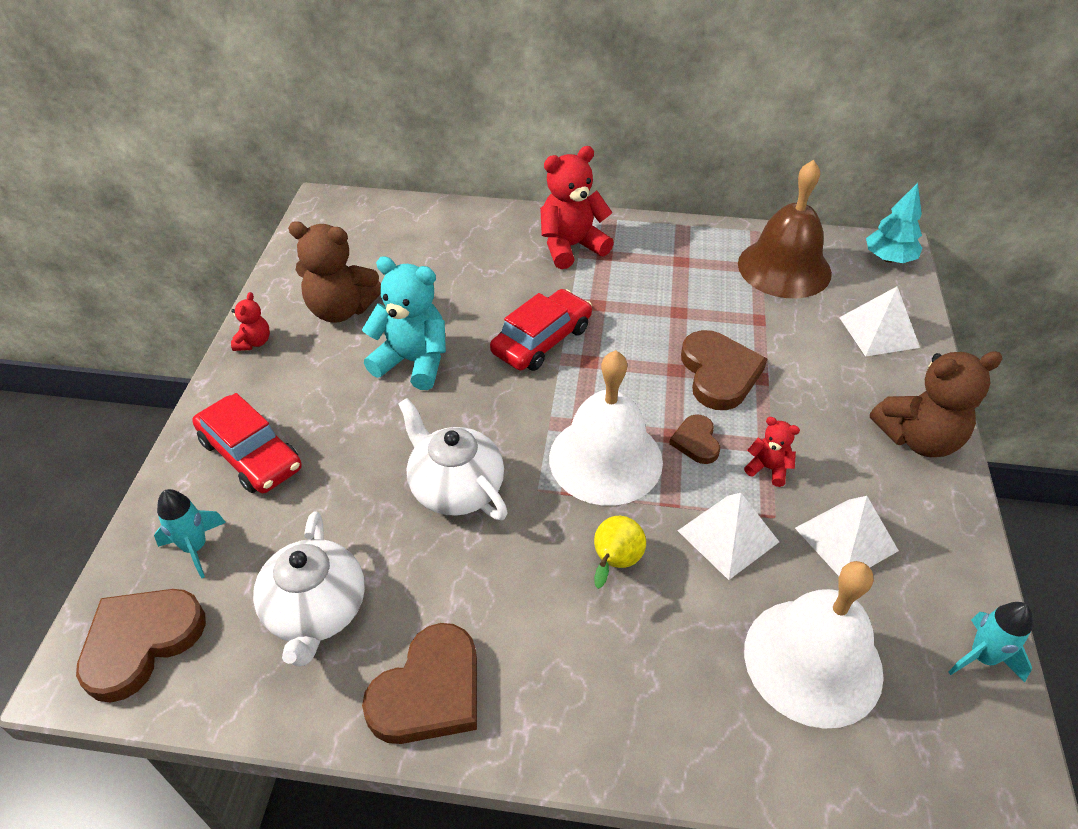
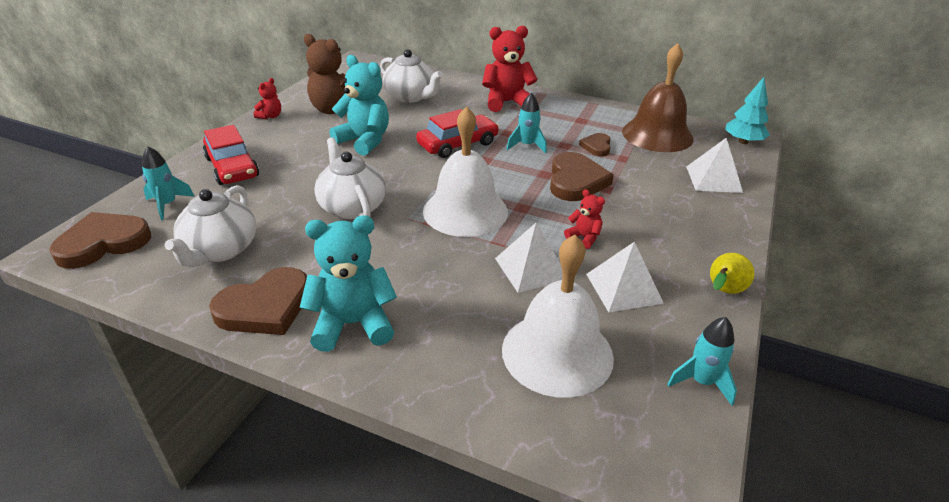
camera: 15 degrees right, 10 degrees down
(436, 262) = (411, 97): none -> white teapot
(554, 687) = (353, 324): none -> turquoise teddy bear
(614, 563) = (438, 266): yellow pear -> yellow pear (723, 291)
(632, 323) = (527, 145): none -> turquoise rocket
(696, 441) = (537, 213): brown heart -> brown heart (596, 146)
(918, 439) = (715, 243): brown teddy bear -> none

